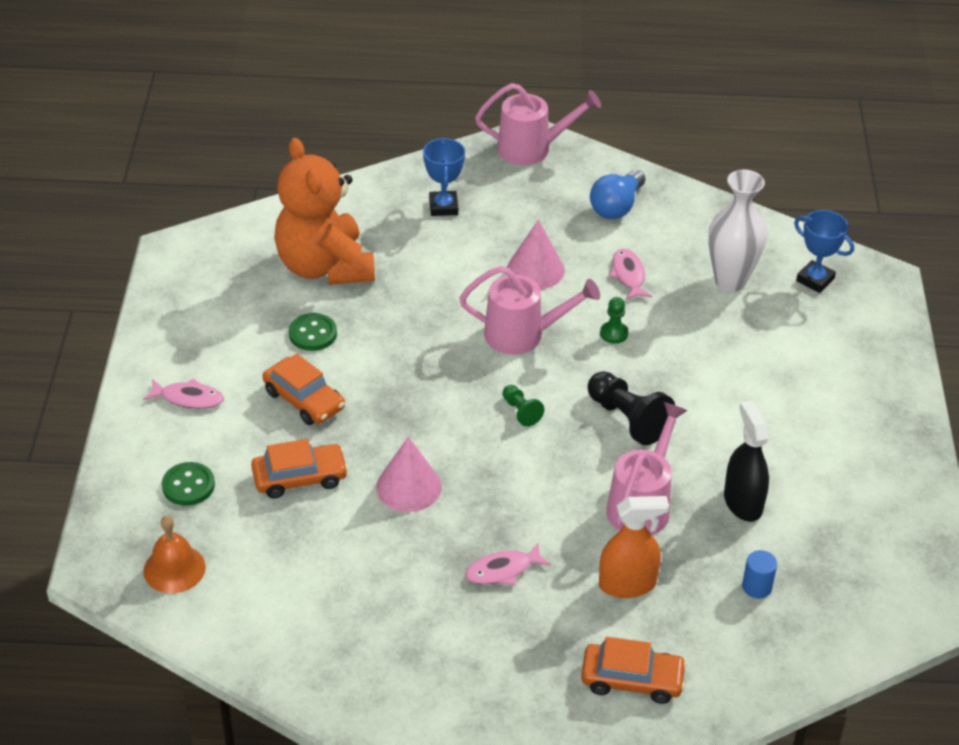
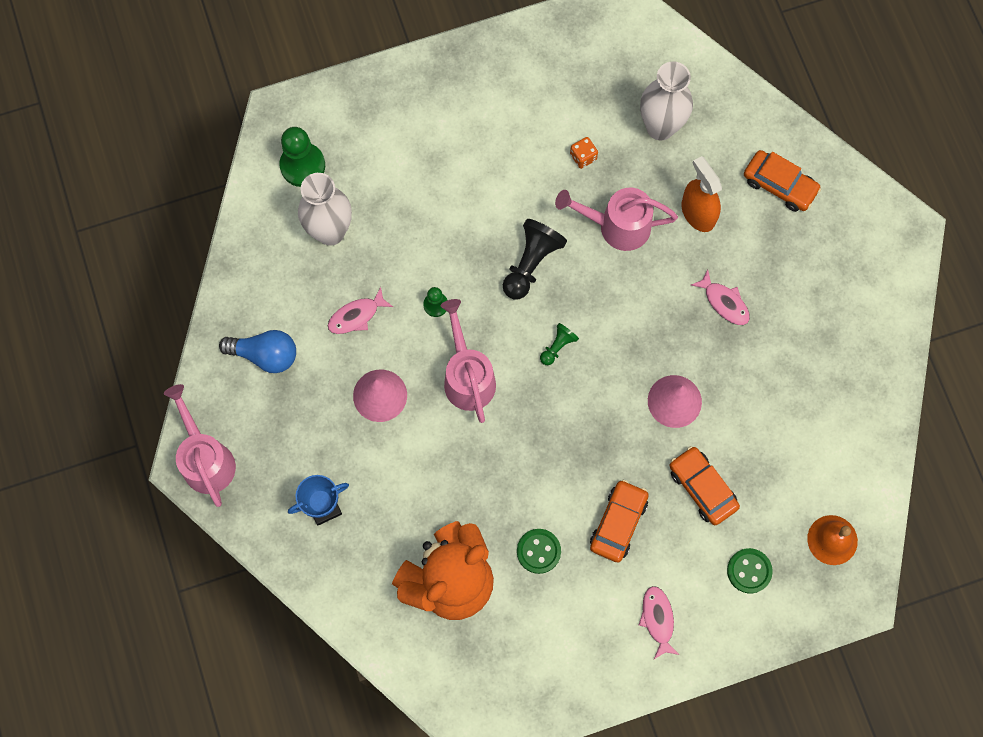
camera: 110 degrees left, 30 degrees up
(632, 680) = (779, 185): orange car -> orange car turned 135 degrees clockwise
(743, 502) = (583, 157): black spray bottle -> orange dice
(757, 587) = (660, 127): blue cylinder -> white vase
(815, 280) = (302, 165): blue trophy -> green pawn

